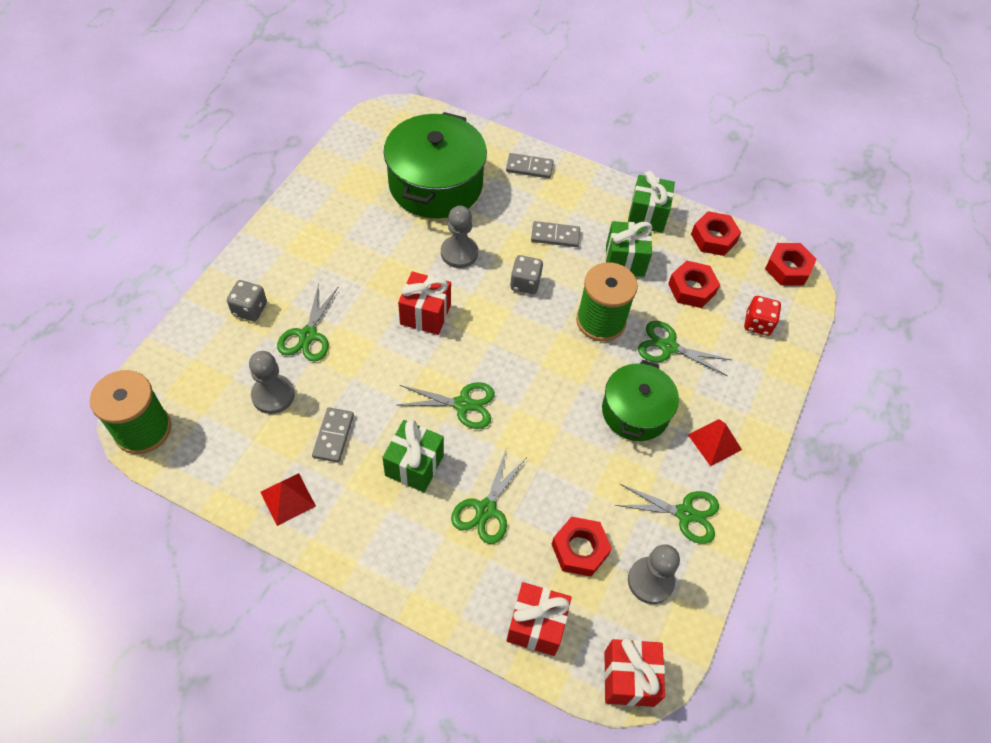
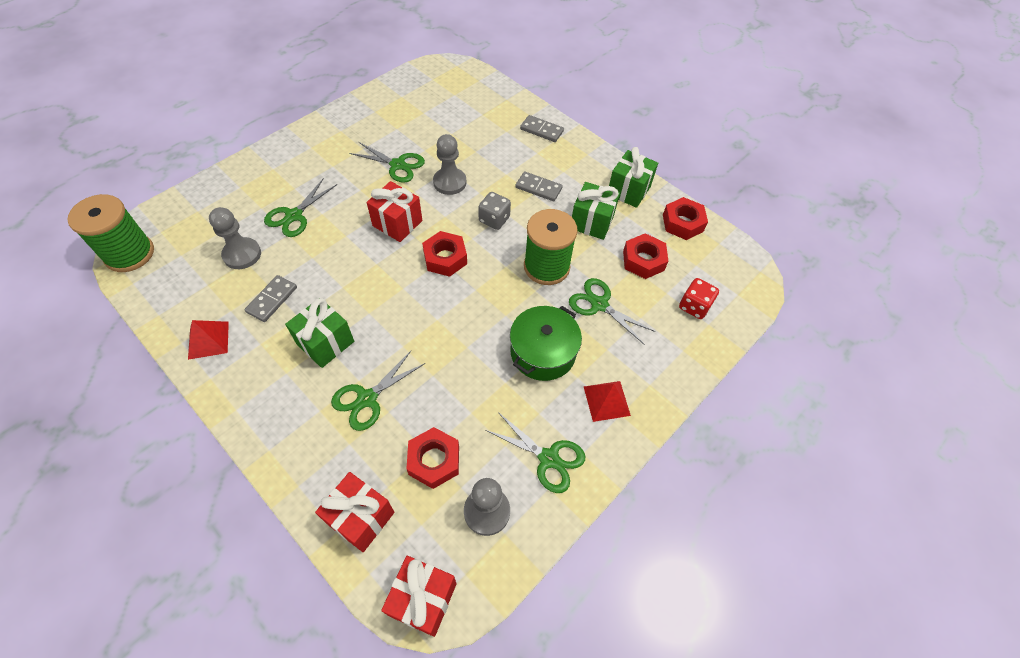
camera: 20 degrees right, 0 degrees up
(250, 309) = (260, 185): grey dice -> none
(435, 184) = (456, 126): green pot -> none
(463, 404) = (392, 304): green scissors -> green scissors (397, 165)
(787, 269) = (744, 266): red nut -> red nut (445, 258)

